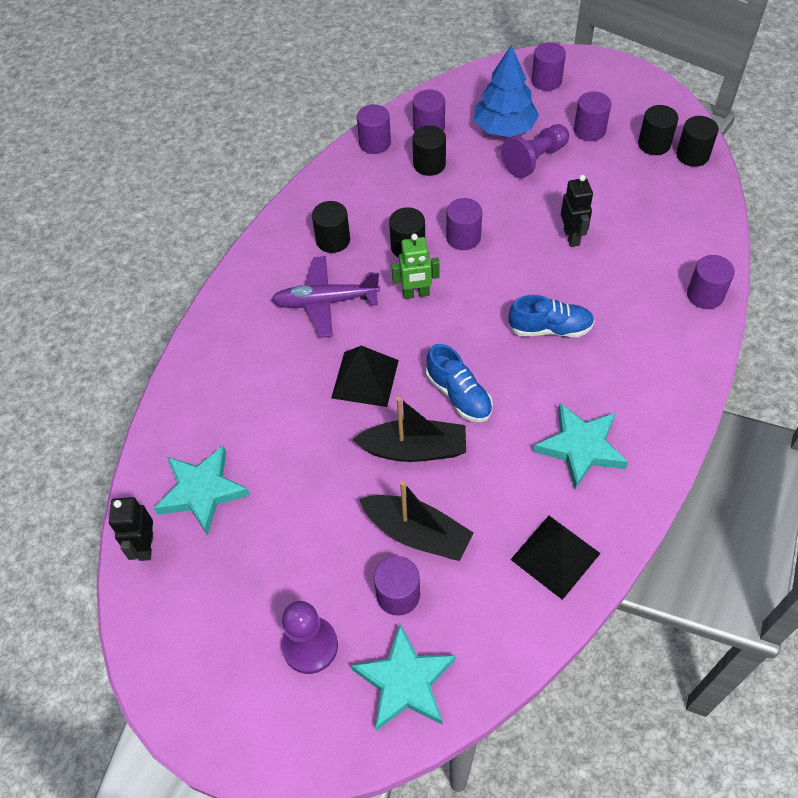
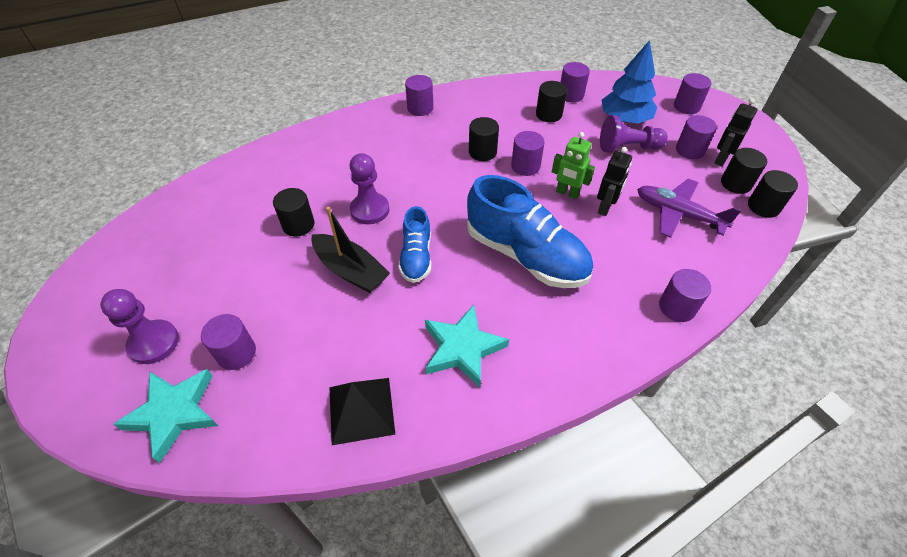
camera: 35 degrees right, 5 degrees down
(145, 546) = (149, 221): black robot -> black robot (720, 159)
(202, 491) = (210, 212): turquoise star -> none
(325, 302) = (397, 154): purple plane -> purple plane (678, 214)
(333, 240) = (440, 124): black cylinder -> black cylinder (298, 225)
(365, 379) = (370, 210): black pyramid -> purple pawn
(375, 143) = (526, 86): purple cylinder -> purple cylinder (420, 108)
(416, 294) = (457, 181): green robot -> green robot (567, 193)
(417, 533) = (292, 323): black boat -> none
(550, 328) = (526, 255): blue shoe -> blue shoe, size x1.83

